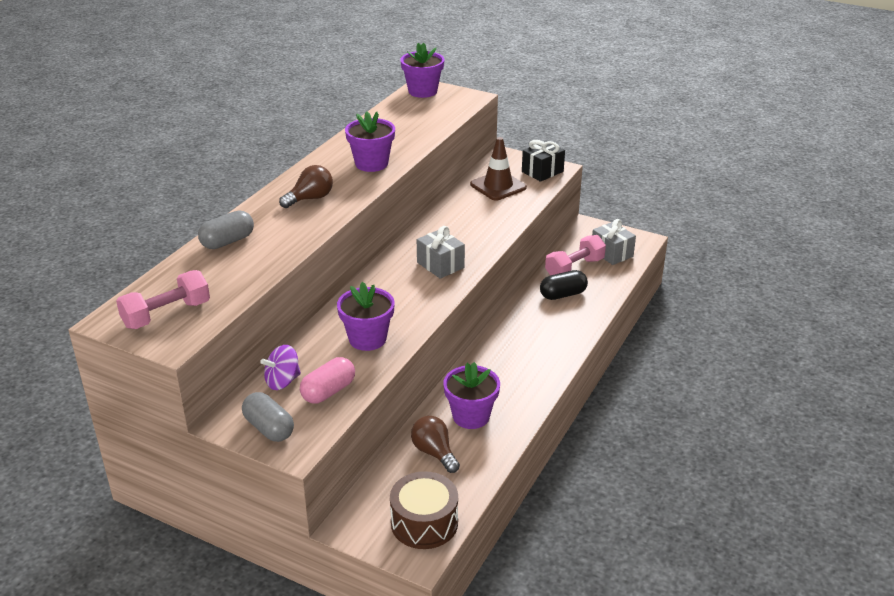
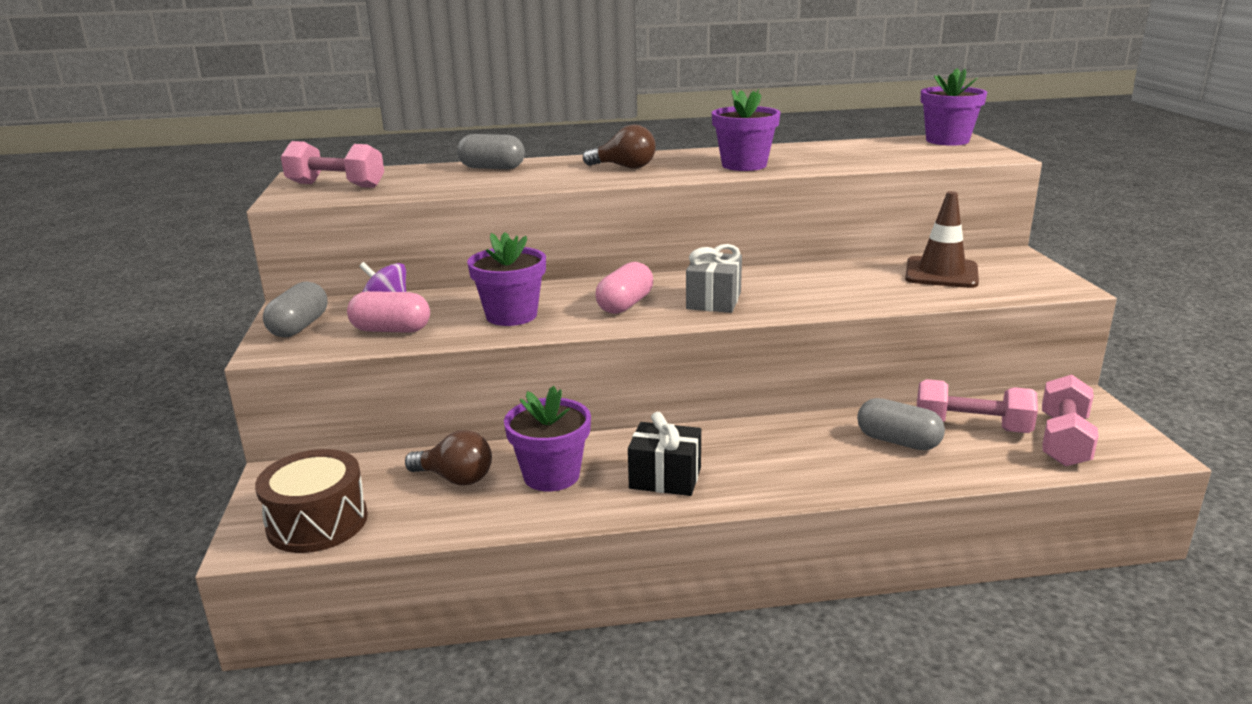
camera: 55 degrees right, 10 degrees down
(406, 294) = (625, 305): none -> pink capsule
(434, 453) = (455, 478): brown light bulb -> brown light bulb turned 90 degrees clockwise
(542, 171) = (1035, 282): black gift -> black gift (665, 478)
(563, 294) = (898, 441): black capsule -> grey capsule
(612, 253) = (1064, 440): grey gift -> pink dumbbell

